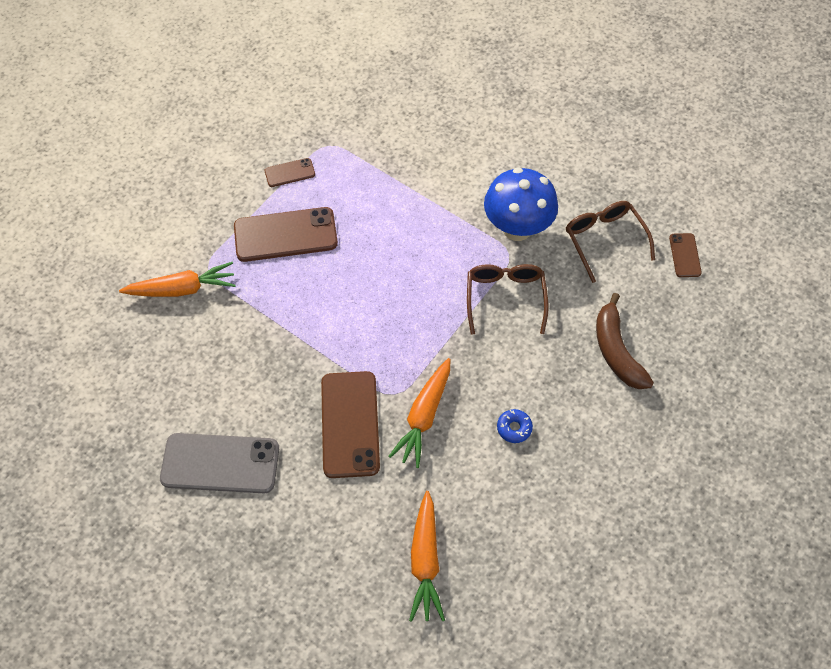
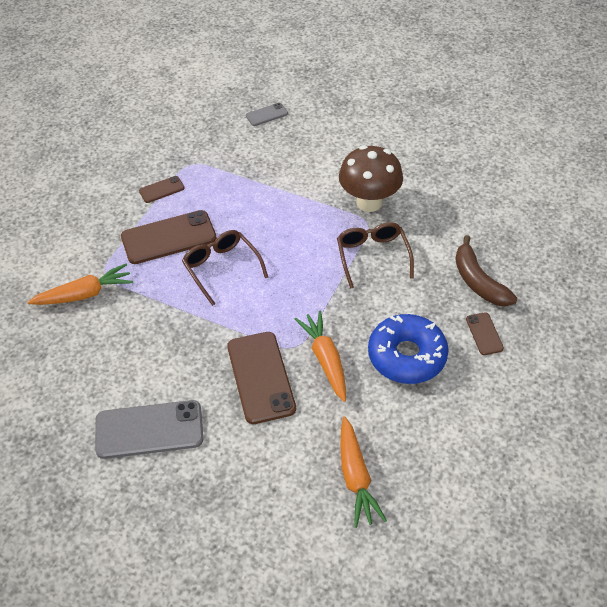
camera: 10 degrees left, 10 degrees down
(424, 416) = (325, 360): orange carrot -> orange carrot turned 150 degrees clockwise
(426, 94) = (266, 115): none -> grey phone
(514, 428) = (407, 356): blue donut -> blue donut, size x2.49
(517, 228) = (369, 202): blue mushroom -> brown mushroom
(604, 240) = (445, 200): brown glasses -> brown glasses (221, 268)
(684, 255) = (515, 201): brown phone -> brown phone (484, 334)

